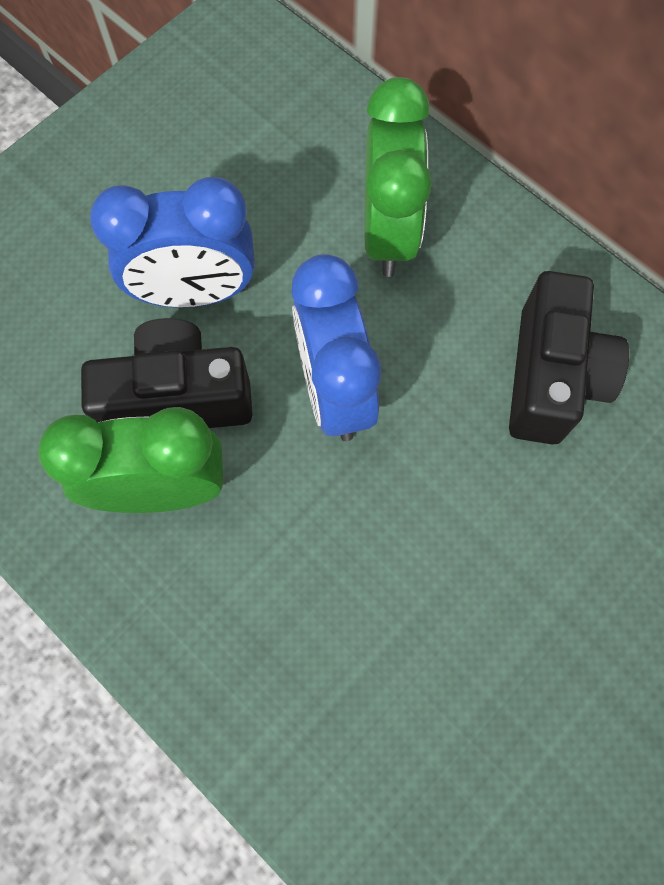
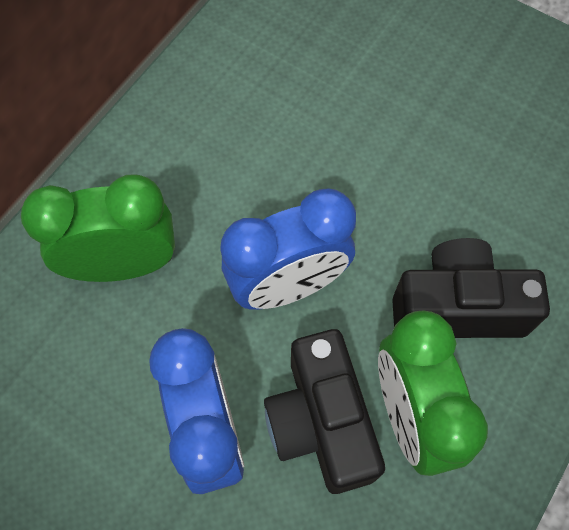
camera: 100 degrees left, 5 degrees down
(551, 377) = (245, 126): black camera -> black camera (457, 307)

